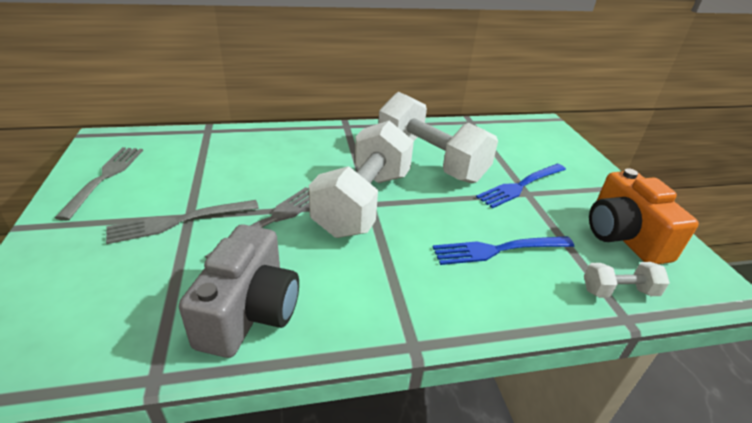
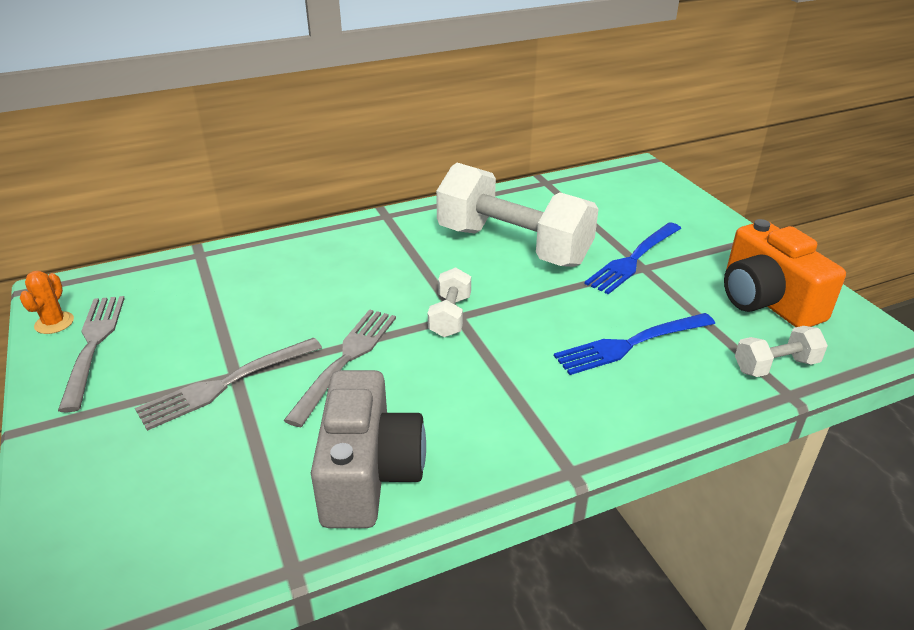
camera: 10 degrees left, 0 degrees up
(89, 158) = (54, 323): none -> orange cactus
(363, 203) = (450, 316): white dumbbell -> white dumbbell, size x0.44

